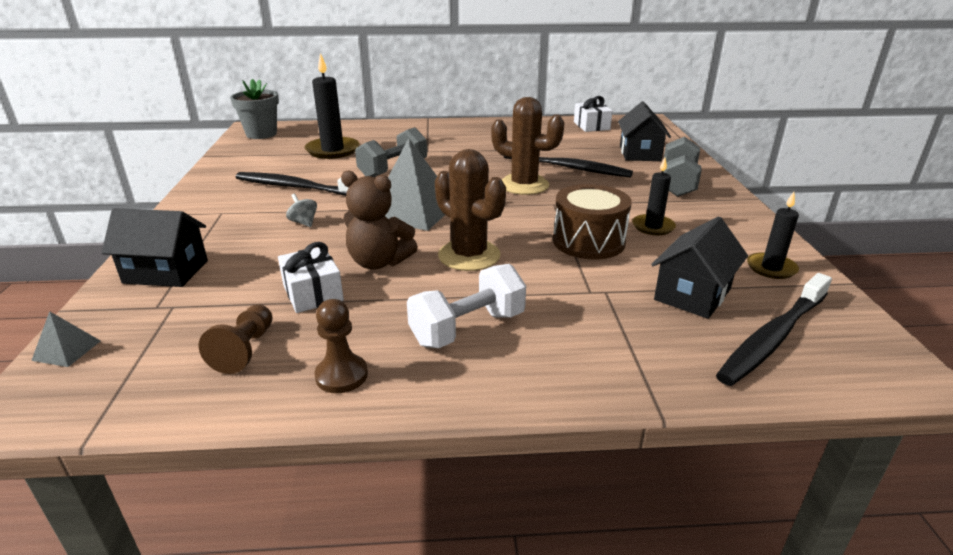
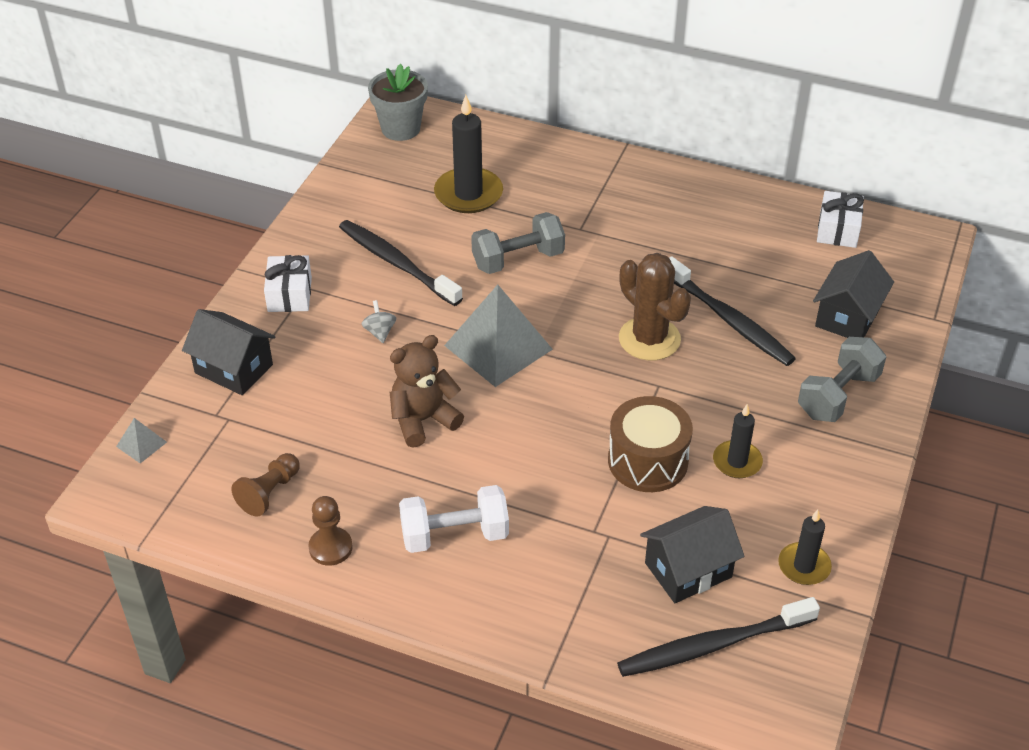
camera: 25 degrees right, 15 degrees up
(313, 293) = (347, 442): white gift -> white gift (289, 294)
(378, 262) = (423, 420): brown teddy bear -> brown teddy bear turned 105 degrees clockwise
(469, 255) = (513, 440): brown cactus -> none

